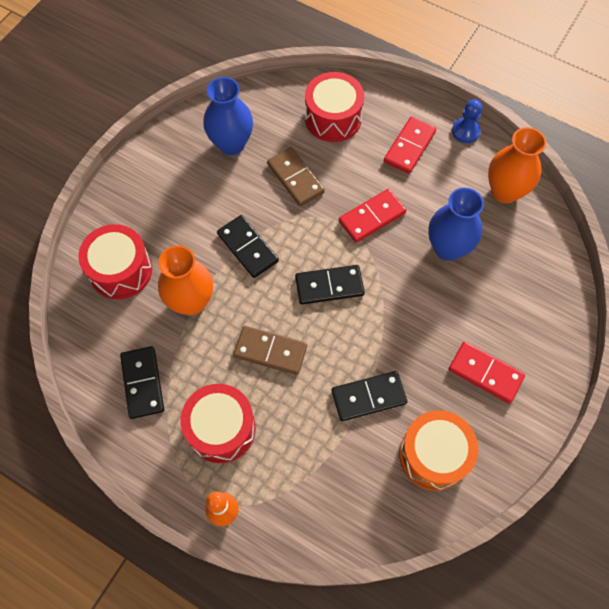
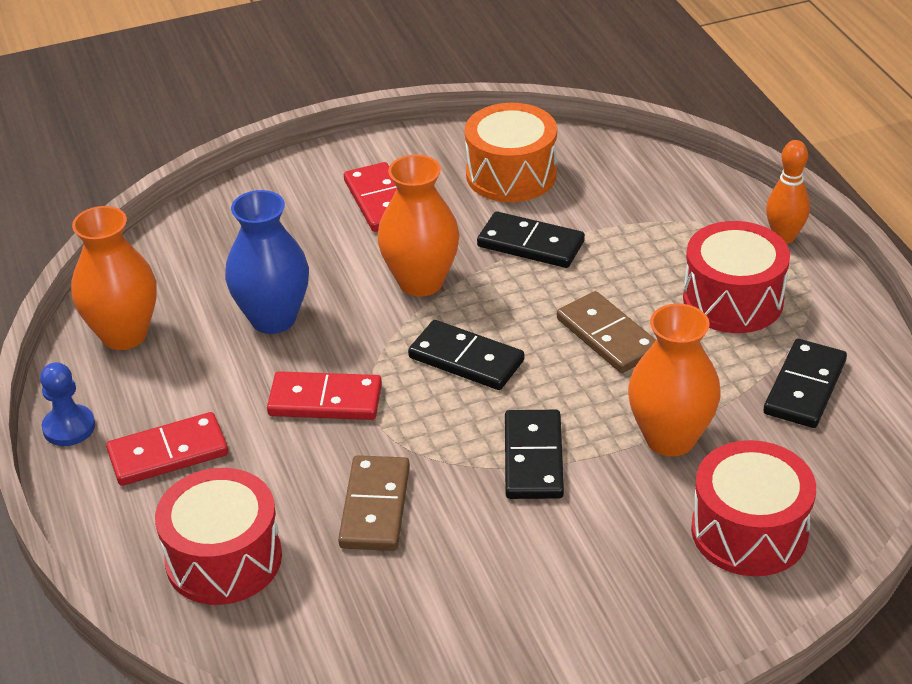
camera: 140 degrees left, 25 degrees down
(231, 144) = (422, 616): blue vase -> none
(401, 324) = (421, 282): none -> orange vase

